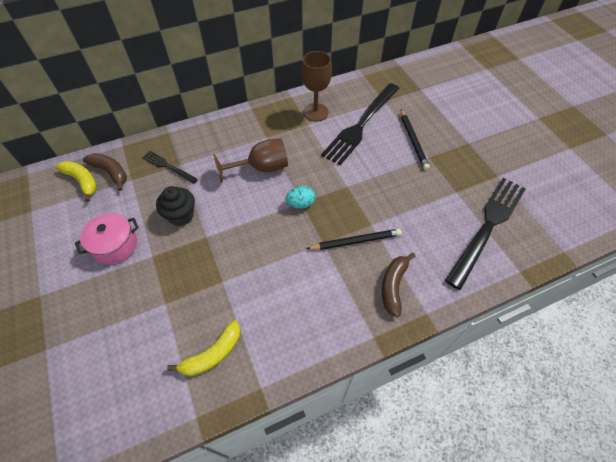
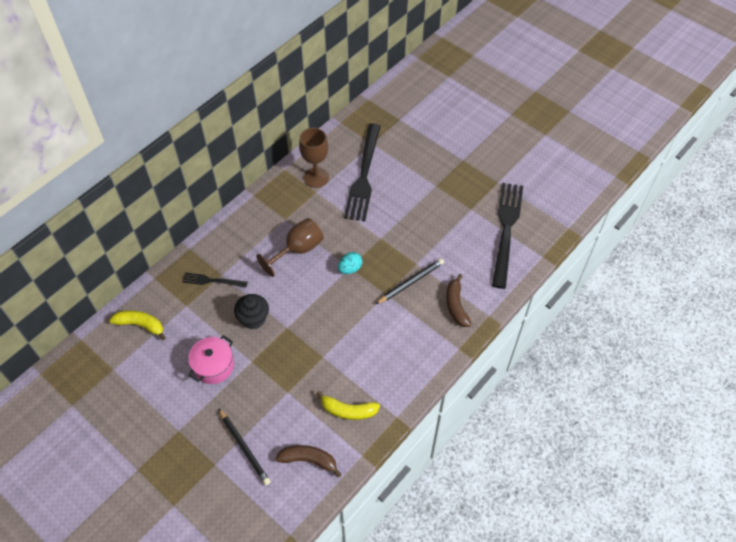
camera: 25 degrees left, 0 degrees up
(110, 172) = (161, 307): brown banana -> brown banana (309, 460)
(212, 354) = (348, 410): yellow banana -> yellow banana turned 75 degrees clockwise
(413, 141) = (416, 175): black pencil -> black pencil (244, 448)

